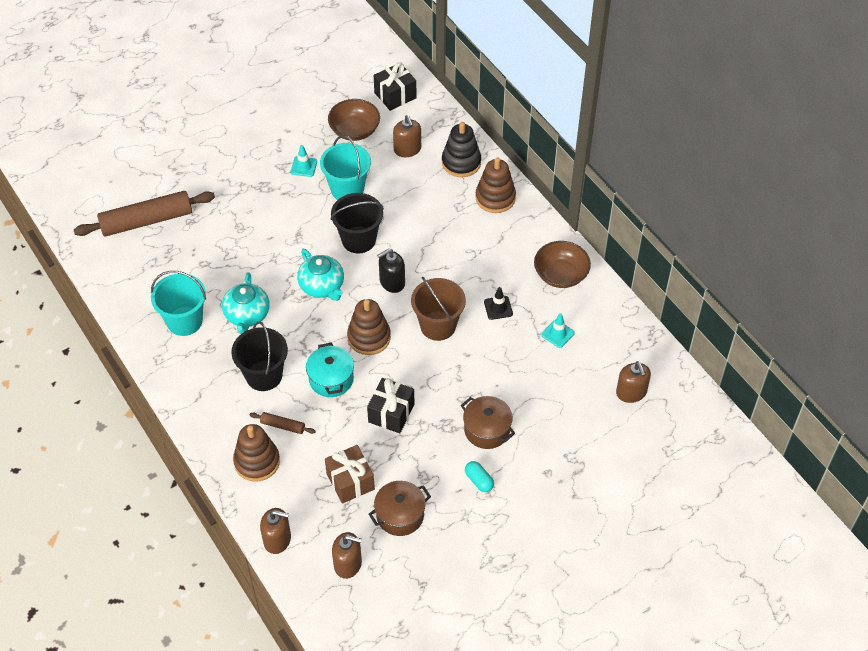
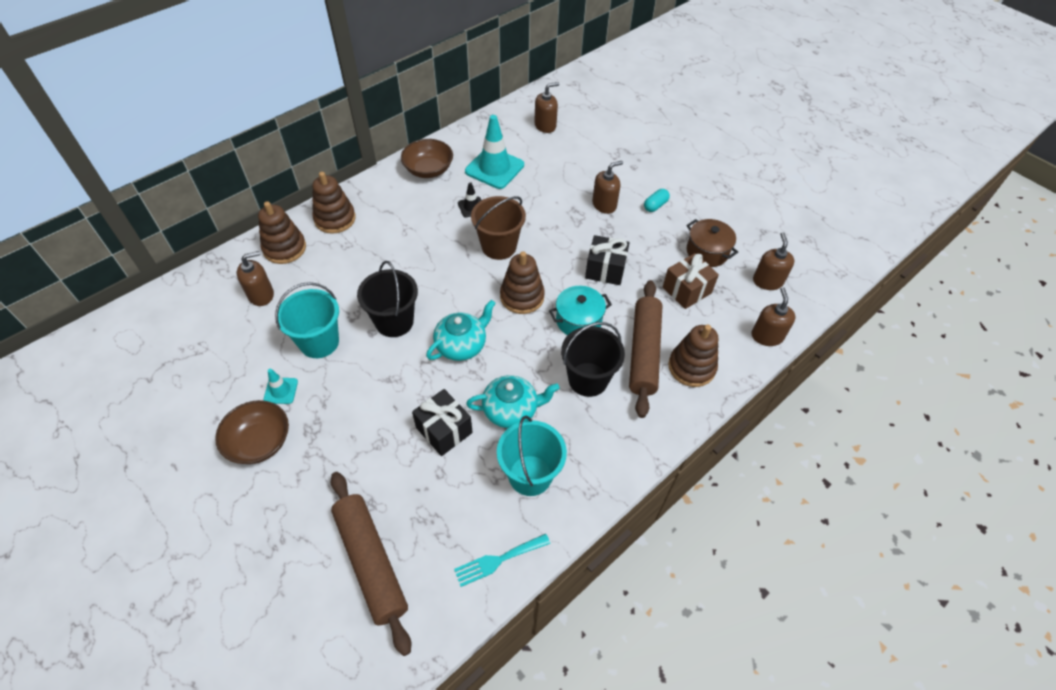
camera: 100 degrees left, 0 degrees up
(124, 293) = (498, 560): none -> turquoise fork
(282, 426) = (644, 352): brown rolling pin -> brown rolling pin, size x2.27
(354, 130) = (224, 347): brown bowl -> brown bowl (259, 442)
(392, 282) = (449, 287): black soap dispenser -> none
(395, 95) = (171, 316): black gift -> black gift (444, 430)
(461, 162) = (284, 248): black stacking toy -> brown stacking toy
(487, 430) = (604, 204): brown pot -> brown soap dispenser
(557, 334) = (494, 168): turquoise traffic cone -> turquoise traffic cone, size x2.05

